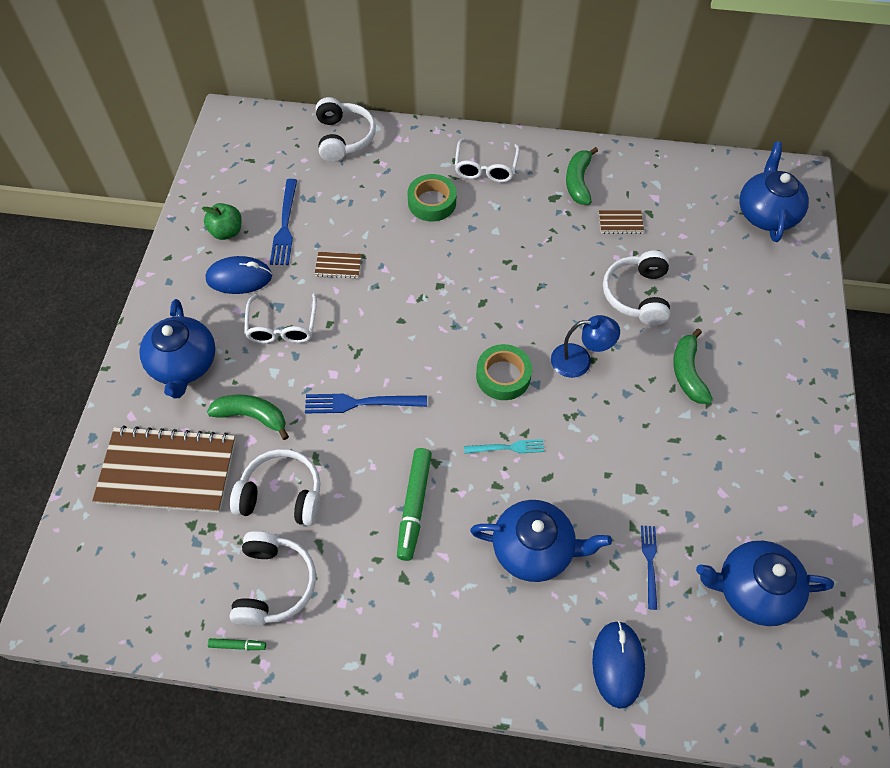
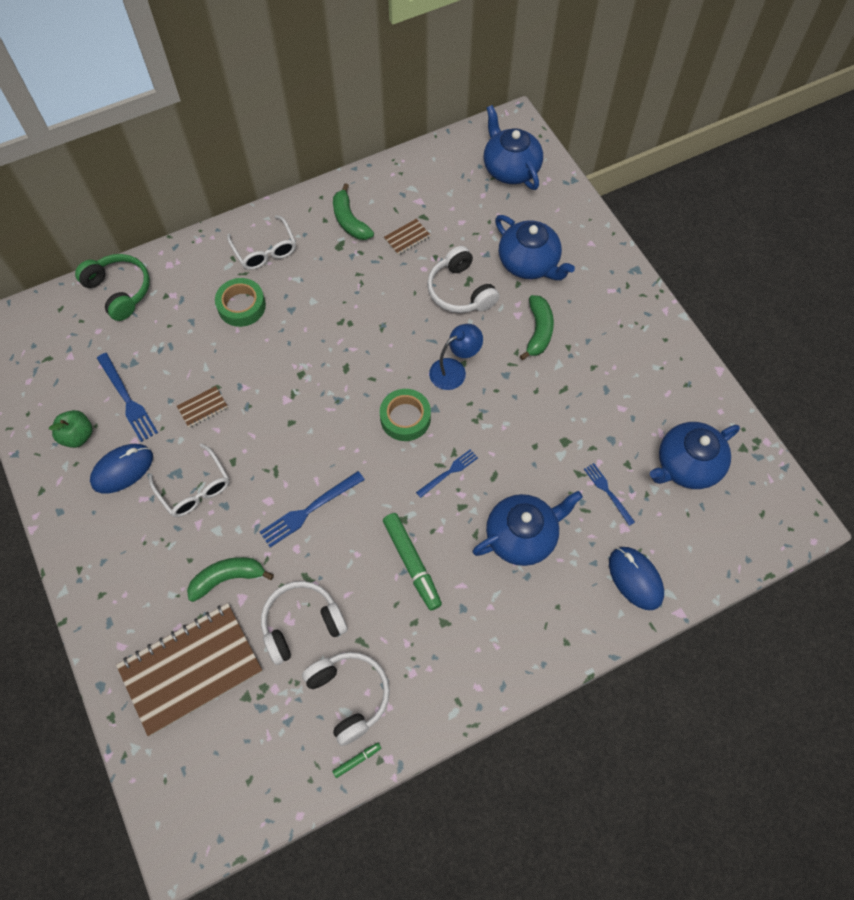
camera: 35 degrees left, 5 degrees up
(184, 364) = (133, 573): blue teapot -> blue teapot (529, 263)
(344, 138) = (119, 291): white headphones -> green headphones
(507, 448) = (448, 472): turquoise fork -> blue fork
(687, 372) = (538, 331): green banana -> green banana turned 135 degrees counterclockwise

